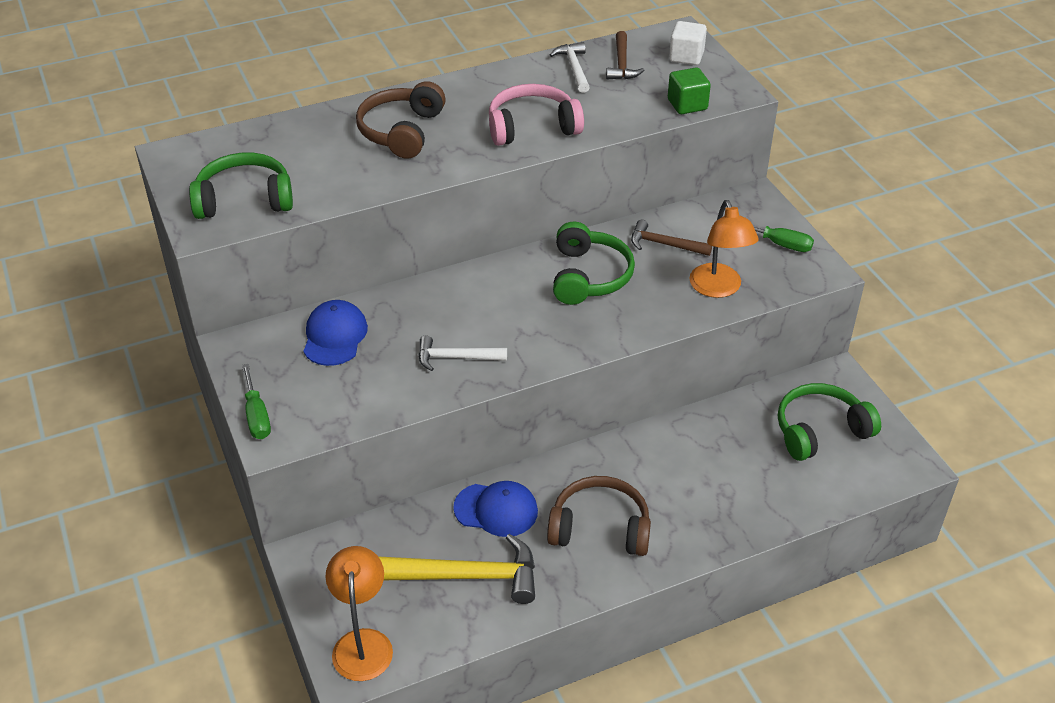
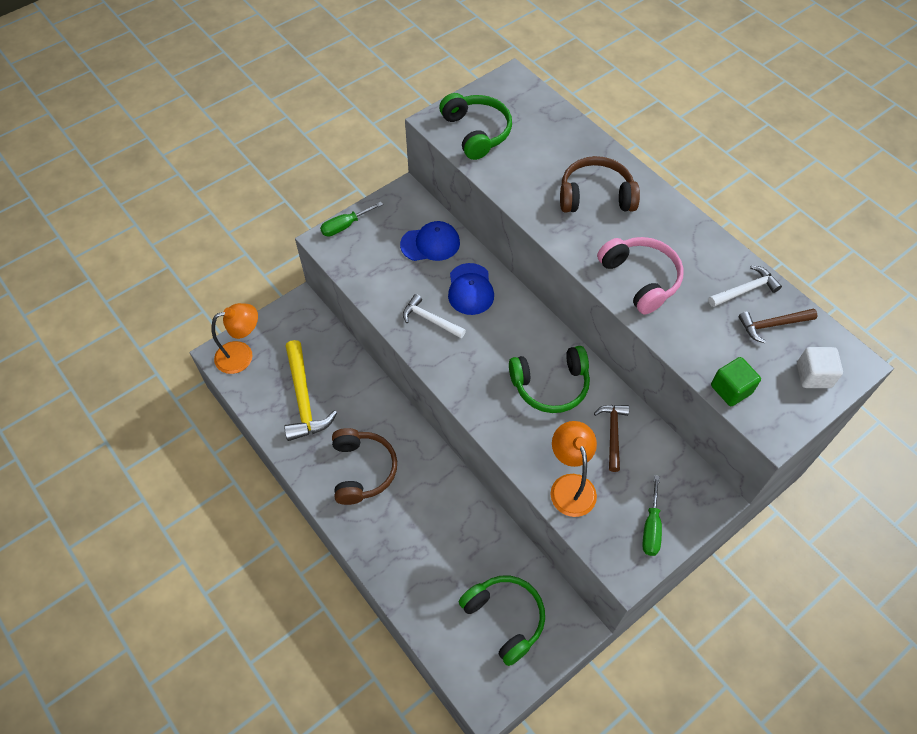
camera: 75 degrees right, 15 degrees up
(456, 358) = (430, 320): white hammer -> white hammer turned 45 degrees counterclockwise
(496, 510) = (363, 401): blue cap -> blue cap (470, 289)
(718, 289) = (570, 485): orange lamp -> orange lamp turned 105 degrees clockwise

